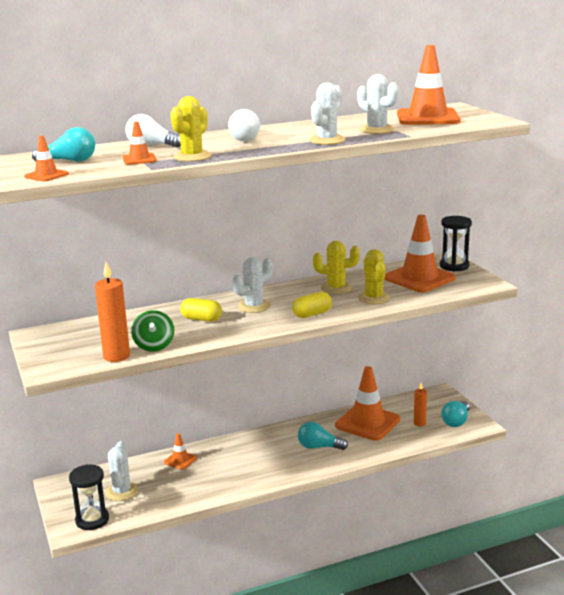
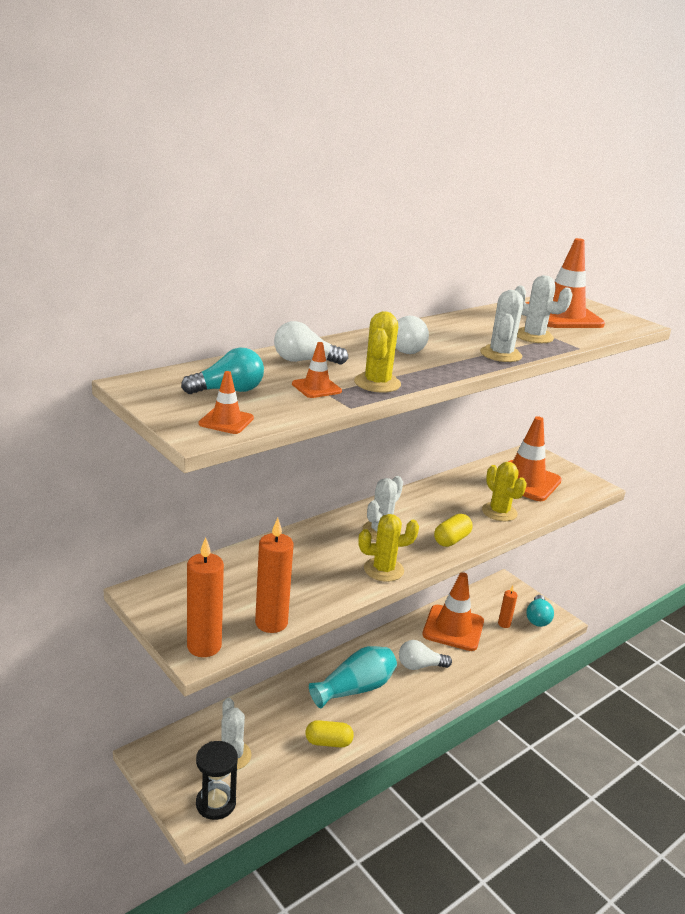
camera: 20 degrees left, 5 degrees up
(55, 366) = (204, 646): none -> orange candle
(154, 346) = (306, 602): green spinning top -> none
(180, 460) = (278, 701): orange traffic cone -> none
(201, 319) = (334, 555): yellow capsule -> yellow capsule (328, 742)
(250, 458) = (355, 689): none -> turquoise vase
(319, 447) = (420, 666): turquoise light bulb -> white light bulb
(336, 288) = (451, 499): yellow cactus -> yellow cactus (383, 570)
(454, 266) = (547, 463): black hourglass -> none

